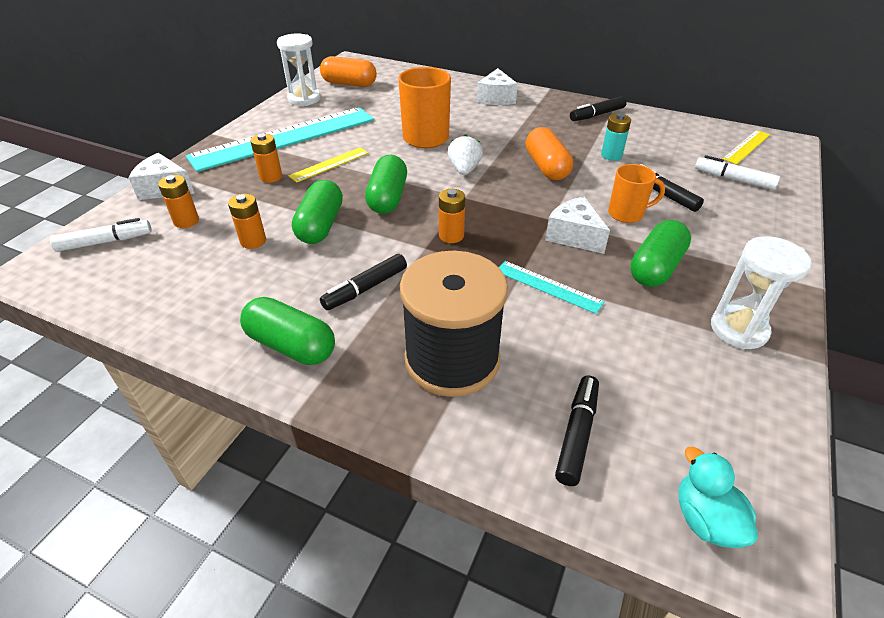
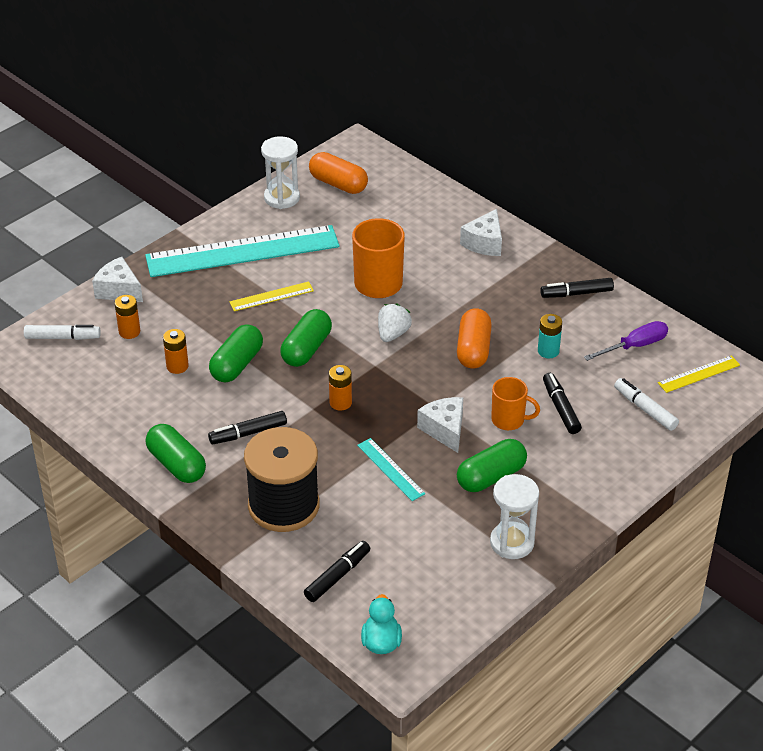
camera: 20 degrees right, 0 degrees up
(271, 177) = (213, 299): orange battery -> none
(677, 138) = (634, 346): none -> purple screwdriver

